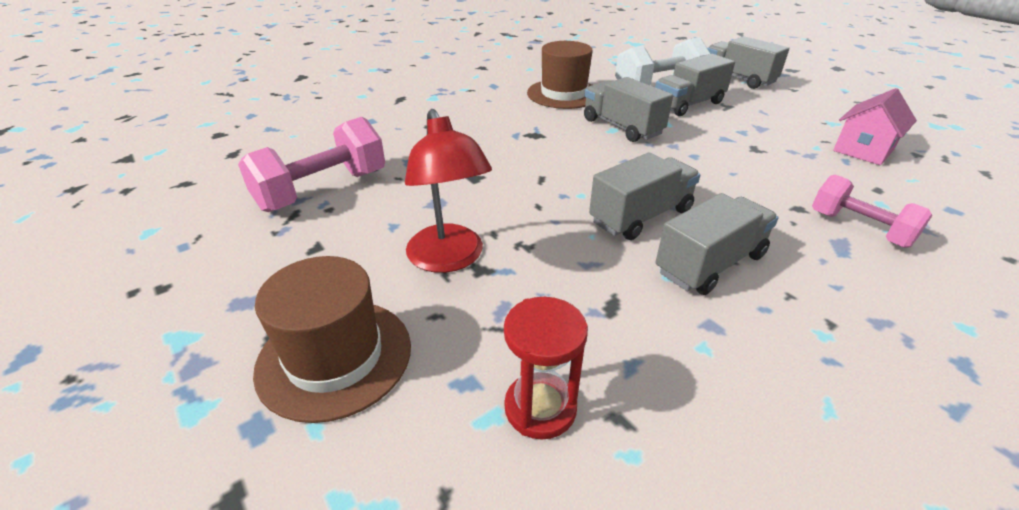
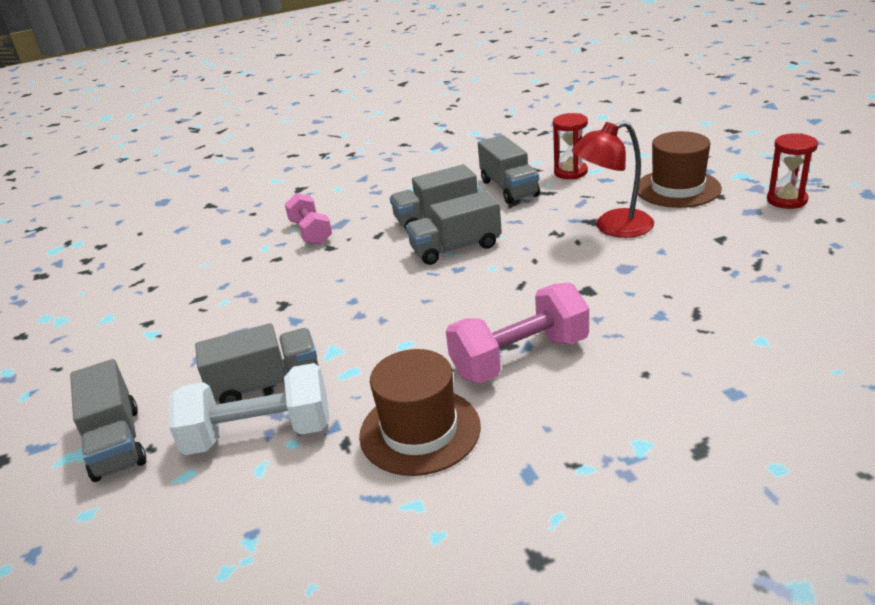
camera: 160 degrees left, 5 degrees down
(171, 331) = (786, 200): none -> red hourglass
(323, 190) = (742, 286): pink dumbbell -> pink dumbbell (520, 358)
(449, 259) = (613, 227): red lamp -> red lamp turned 105 degrees counterclockwise
(622, 127) = (390, 347): grey truck -> grey truck (509, 188)
(863, 150) = (189, 295): pink house -> none

